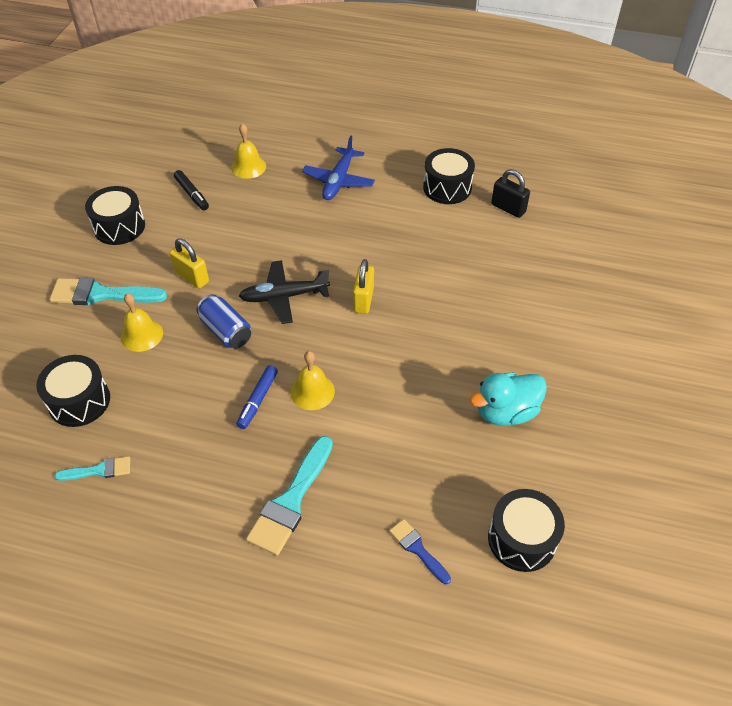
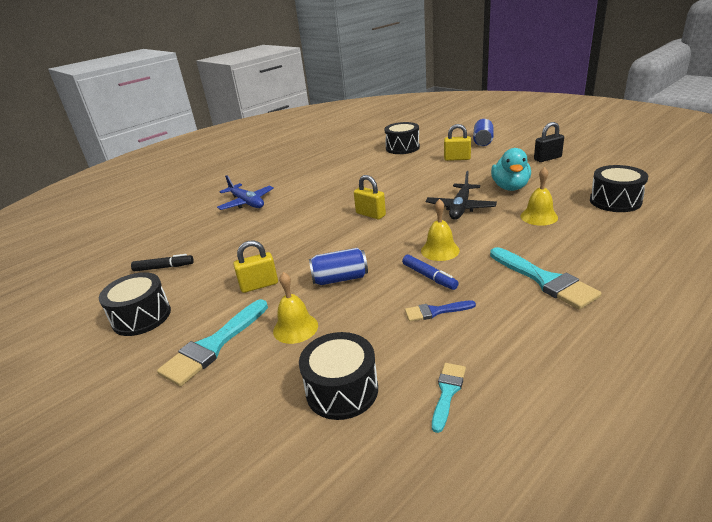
camera: 55 degrees left, 20 degrees down
(248, 167) = (176, 235): yellow bell -> yellow bell (539, 216)
(284, 297) = (332, 245): black plane -> black plane (460, 208)
(417, 549) = (612, 236): blue brush -> blue brush (435, 311)
(447, 187) = (306, 170): black drum -> black drum (402, 148)
(508, 208) = (347, 157): black padlock -> black padlock (547, 158)
(570, 326) = (457, 159): none -> yellow padlock
(656, 335) = (483, 141): none -> blue can

